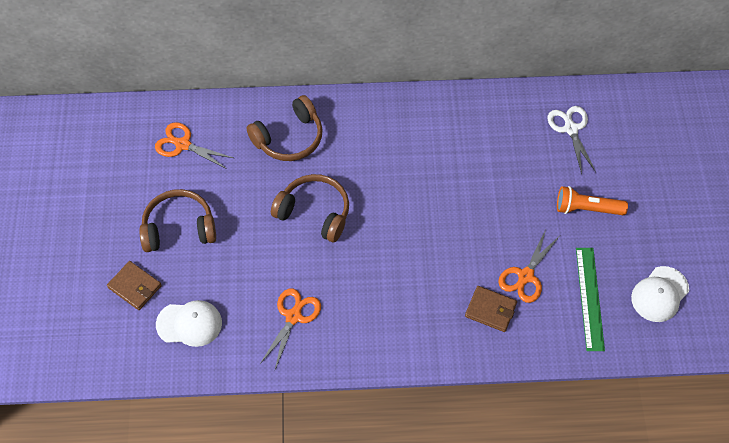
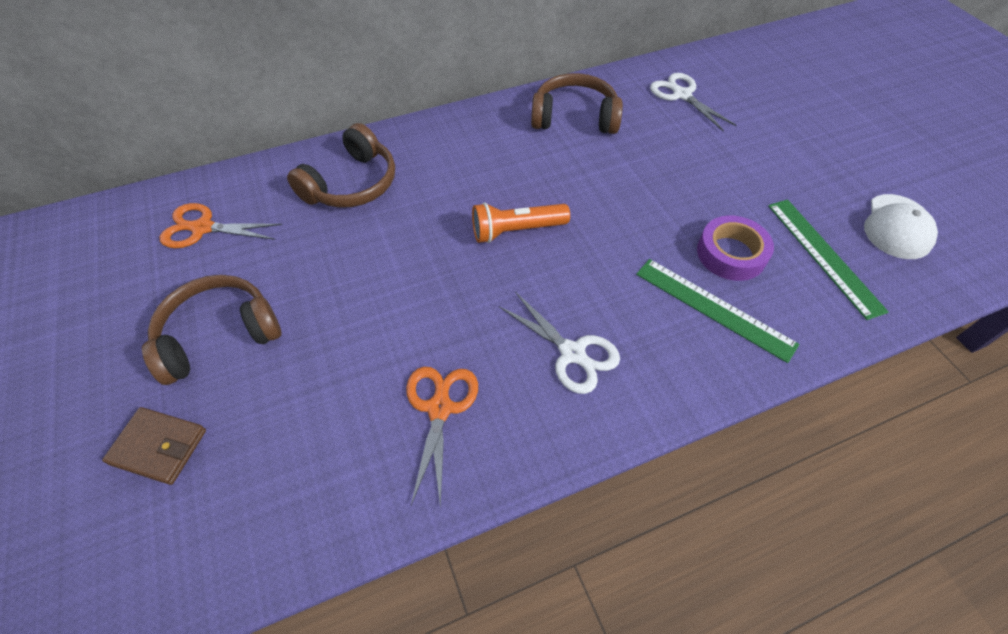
camera: 20 degrees left, 5 degrees down
(189, 324) = (269, 477): white cap -> none
(314, 212) = (418, 258): brown headphones -> brown headphones (574, 117)
(385, 309) = (572, 353): none -> white scissors
(490, 310) = (713, 308): brown wallet -> green ruler
(525, 276) = (731, 254): orange scissors -> purple tape
(587, 209) = (751, 163): orange flashlight -> orange flashlight (516, 230)

